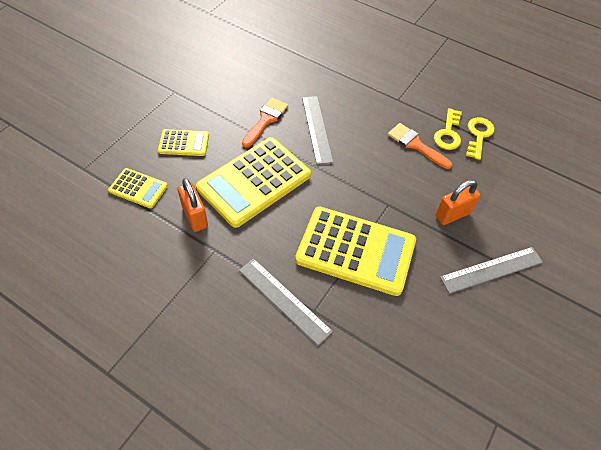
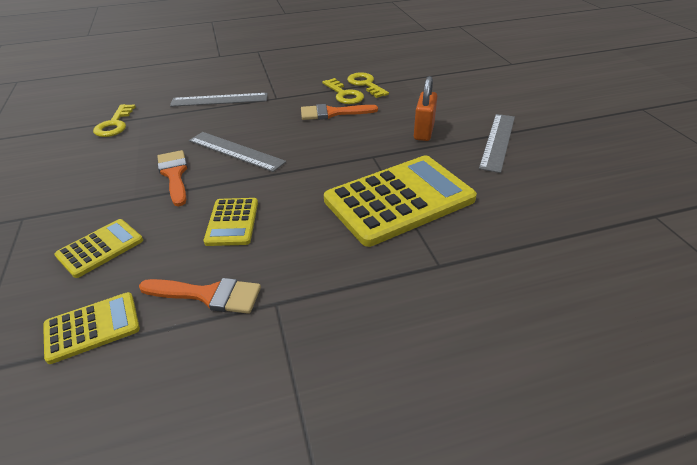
camera: 45 degrees left, 15 degrees down
(195, 216) = (208, 295): orange padlock -> orange brush
(254, 181) = (232, 222): yellow calculator -> yellow calculator, size x0.49
(280, 49) = (114, 124): none -> yellow key
(284, 300) = (404, 281): grey ruler -> grey ruler (219, 100)

